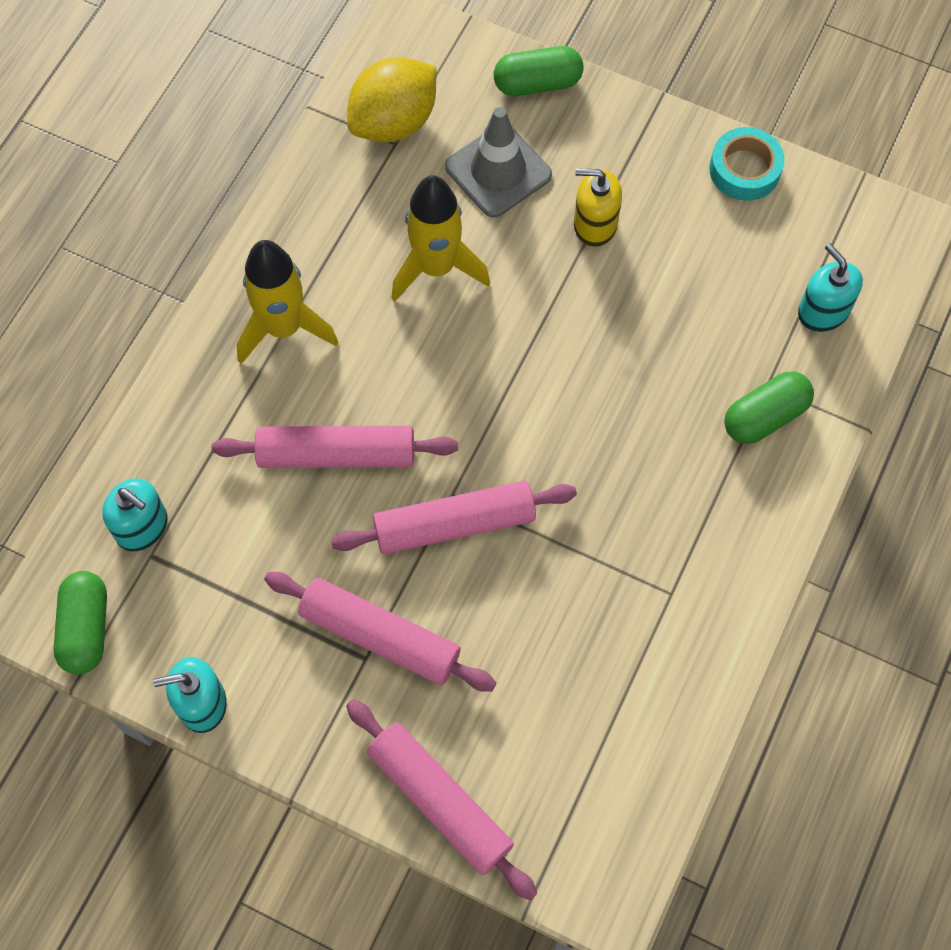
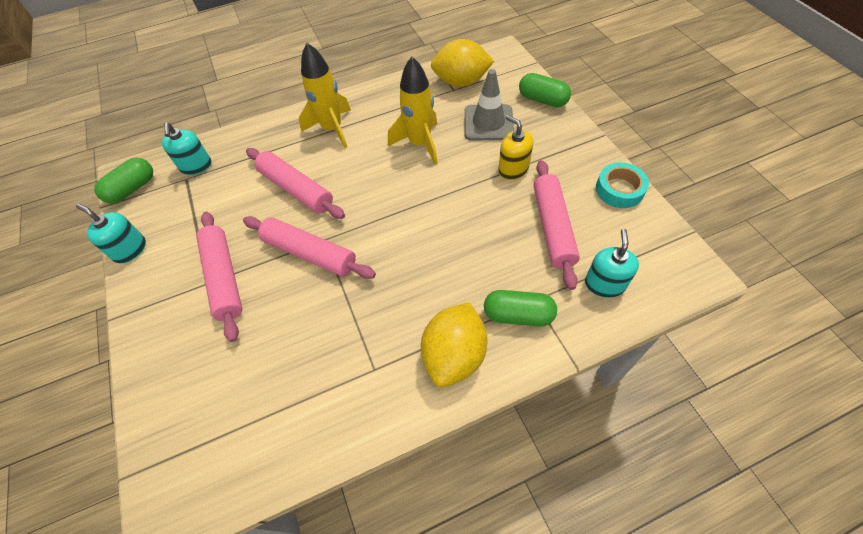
camera: 45 degrees right, 10 degrees down
(440, 801) = (156, 379): pink rolling pin -> pink rolling pin (553, 227)
(739, 512) = (454, 355): none -> yellow lemon

